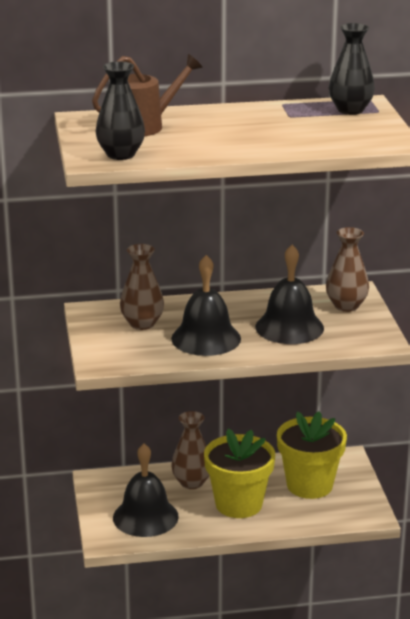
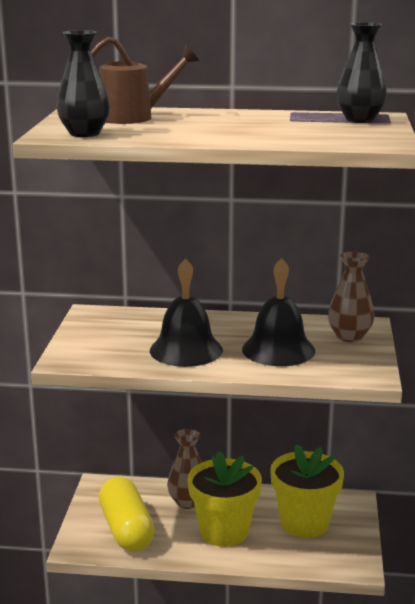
camera: 15 degrees right, 5 degrees down
(142, 324) = (132, 330): brown vase -> none
(145, 517) = (126, 529): black bell -> yellow capsule

